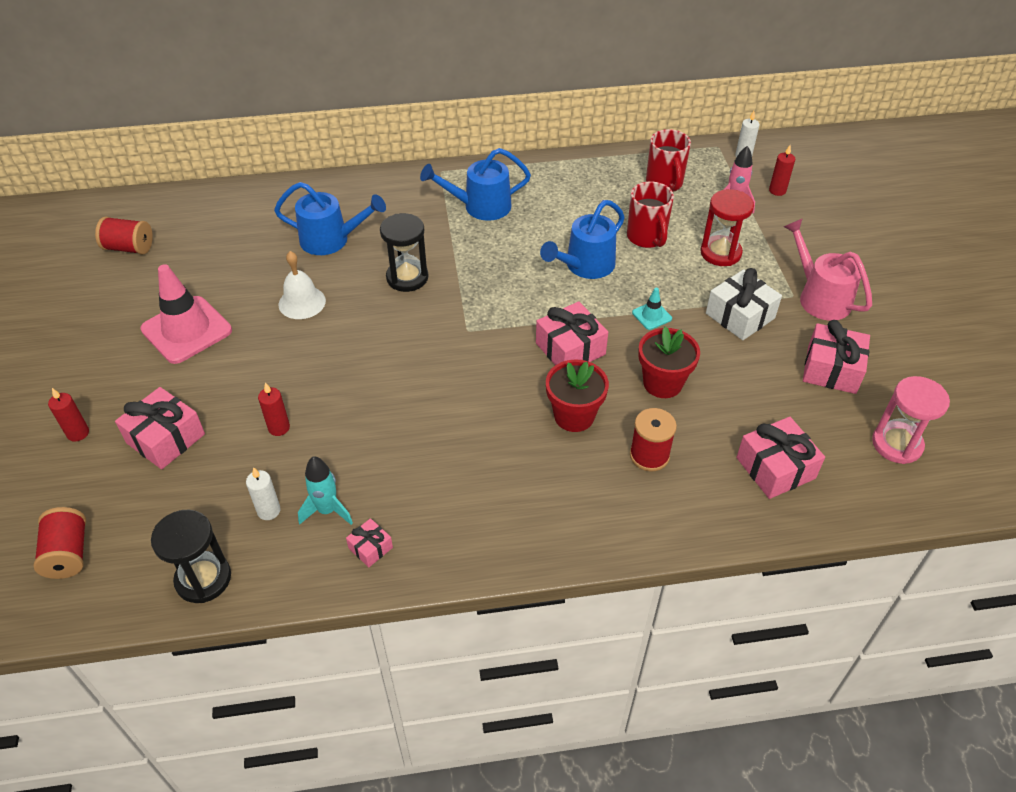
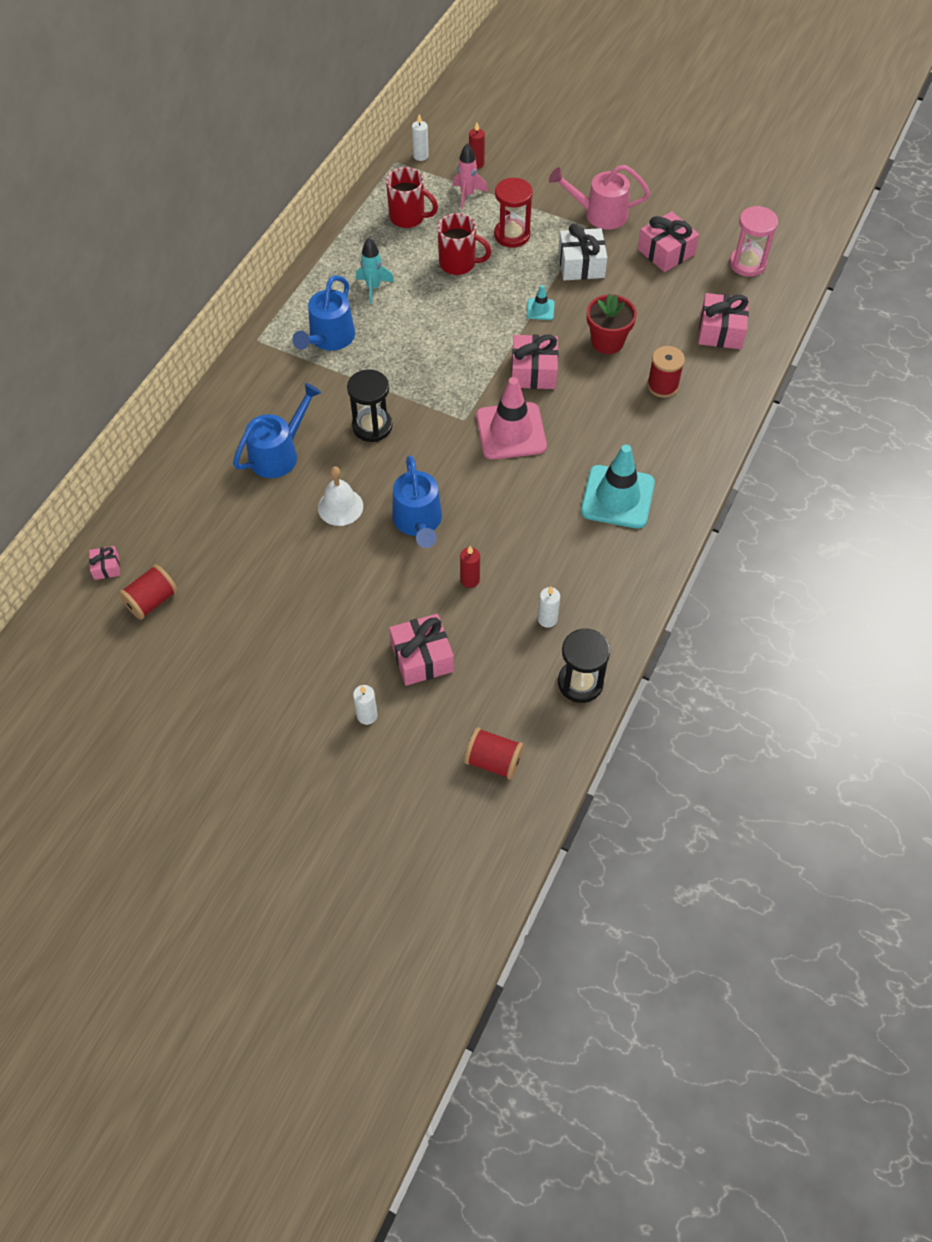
camera: 55 degrees left, 10 degrees up
(78, 433) = (367, 715): red candle -> white candle
(186, 330) = (305, 598): pink traffic cone -> pink traffic cone (511, 431)
(327, 510) = (574, 584): turquoise rocket -> turquoise rocket (373, 288)
(370, 548) = (625, 574): pink gift -> pink gift (106, 567)
(467, 491) = (617, 497): none -> turquoise traffic cone
(574, 416) = (598, 405): red flower pot -> none
(584, 266) = (457, 316): blue watering can -> blue watering can (418, 522)

